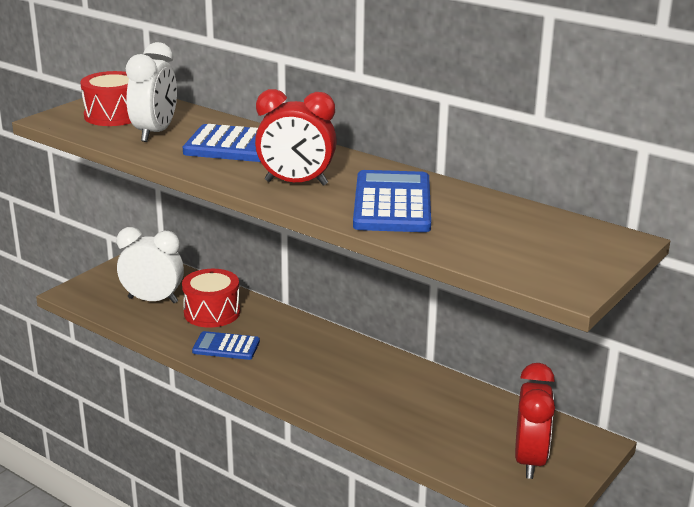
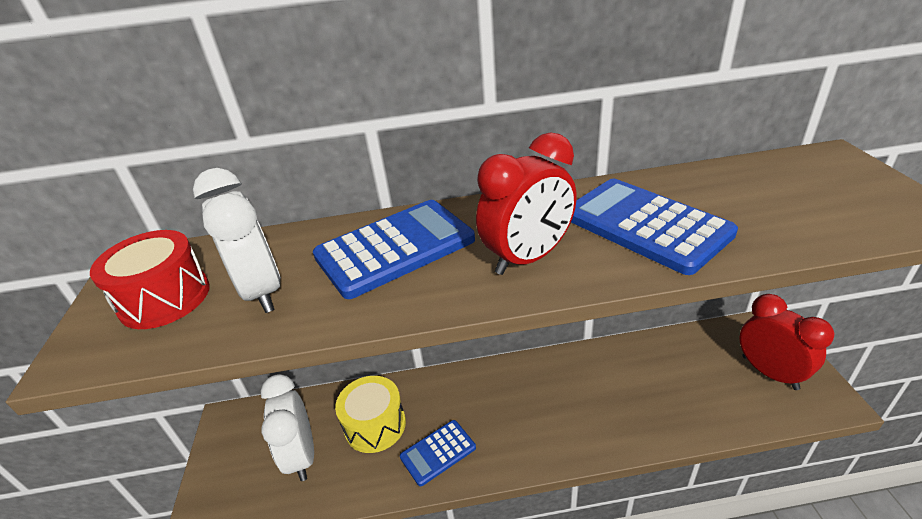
camera: 40 degrees left, 10 degrees up
(153, 300) = (302, 455): white clock -> white clock turned 75 degrees counterclockwise
(212, 312) = (375, 425): red drum -> yellow drum

